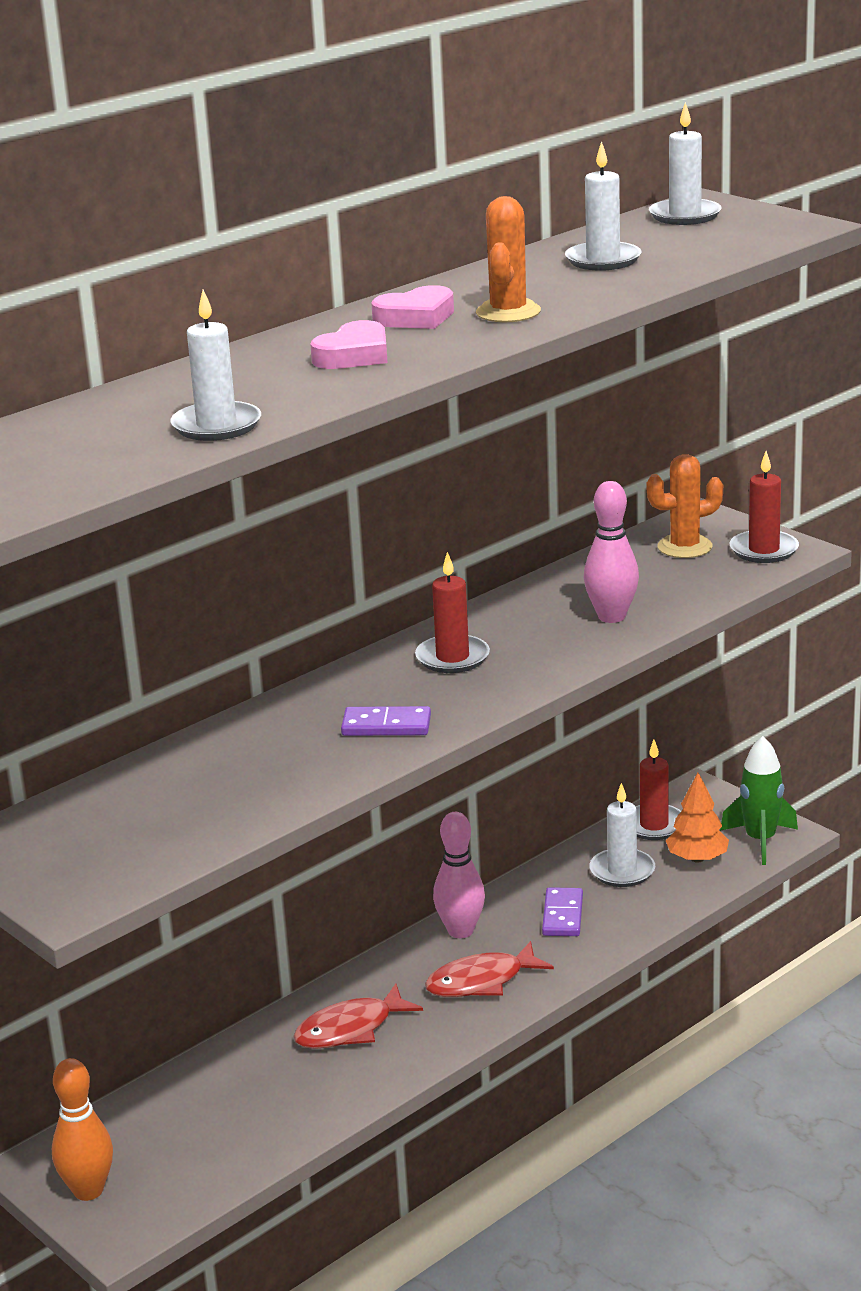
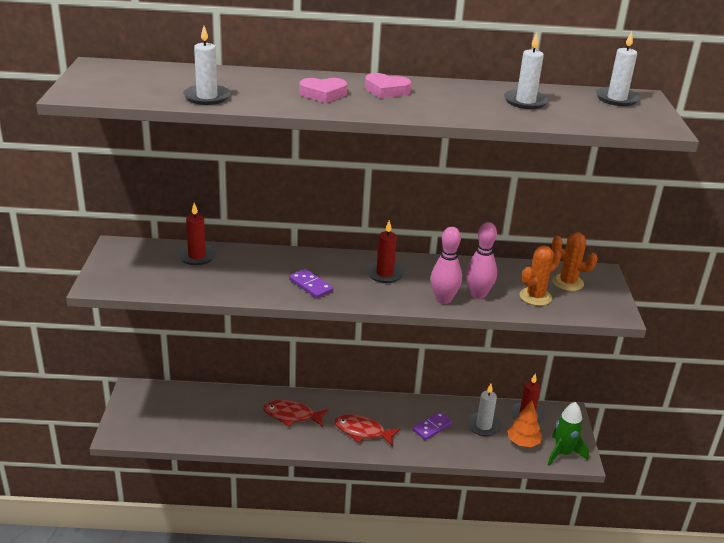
camera: 40 degrees right, 5 degrees up
(88, 1190) = (133, 410): orange bowling pin -> none
(460, 931) = (385, 406): pink bowling pin -> pink bowling pin (443, 299)
(508, 312) = (426, 105): orange cactus -> orange cactus (535, 297)
(764, 550) = (602, 304): red candle -> red candle (197, 256)

